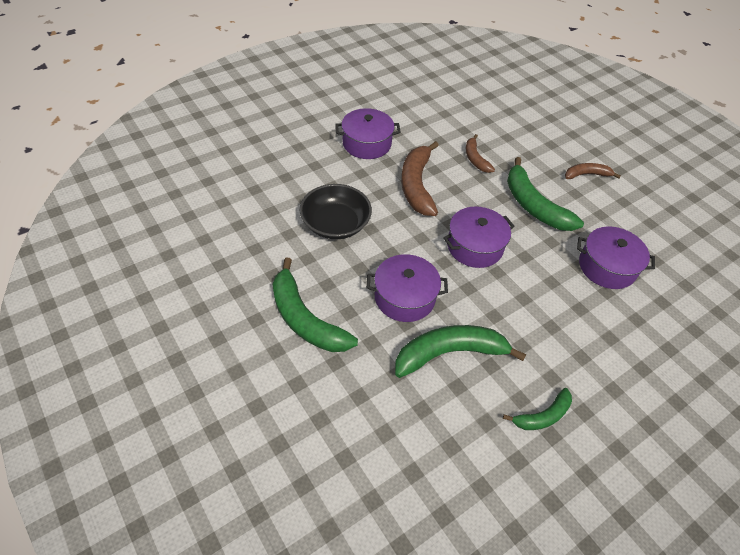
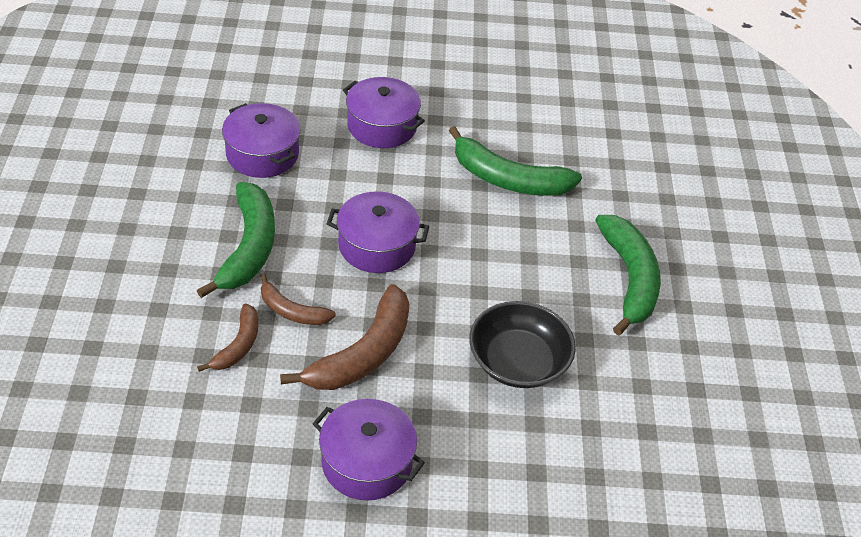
camera: 145 degrees left, 5 degrees down
(404, 297) = (507, 242): purple pot -> purple pot (382, 126)
(543, 416) = (473, 105): green banana -> none
(586, 174) = (127, 243): brown banana -> brown banana (292, 311)

